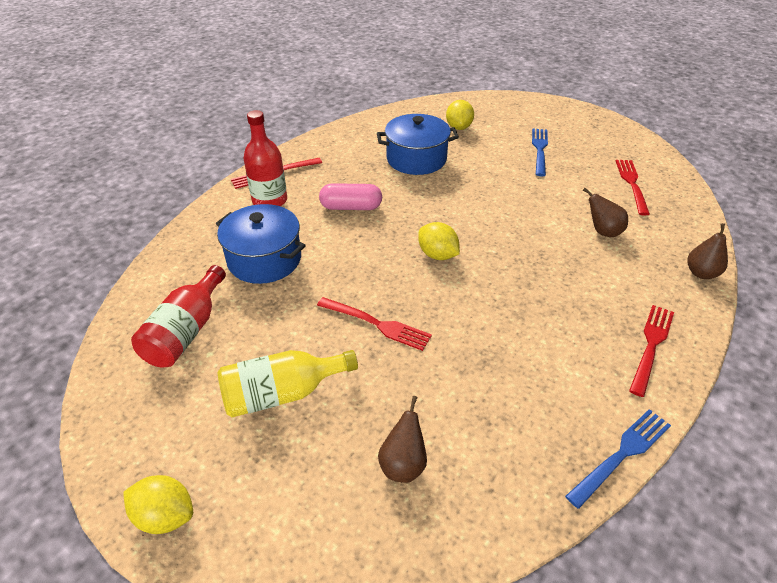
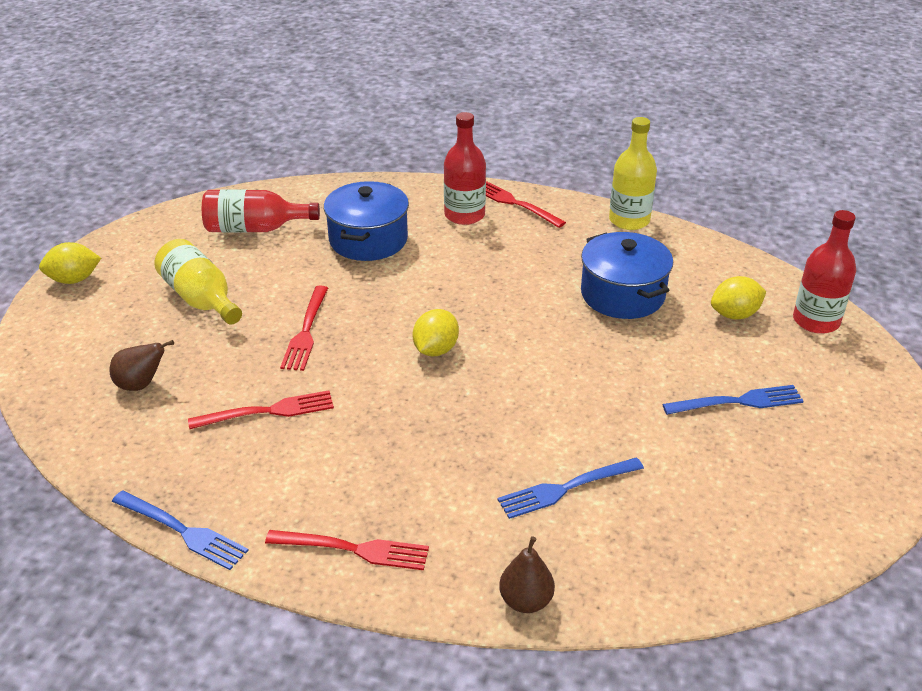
camera: 70 degrees right, 5 degrees down
(165, 516) = (74, 279): yellow lemon -> yellow lemon turned 75 degrees clockwise
(334, 134) = (629, 220): none -> yellow bottle
(351, 207) = (487, 269): pink capsule -> none
(477, 105) = (816, 321): none -> red bottle
(603, 232) = (566, 488): brown pear -> blue fork
(632, 184) = (715, 513): red fork -> red fork (267, 411)

